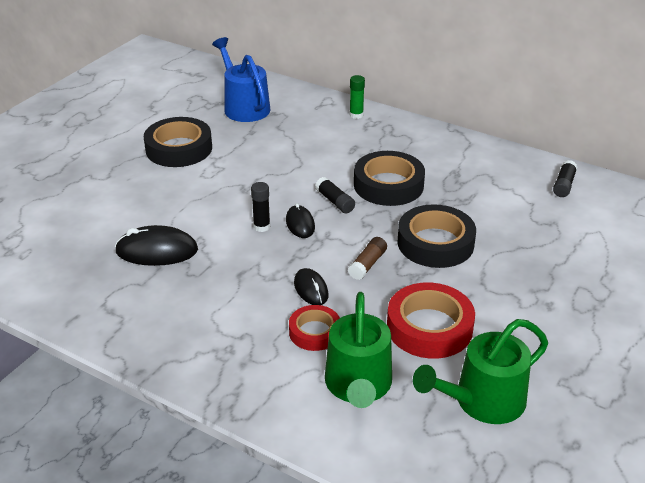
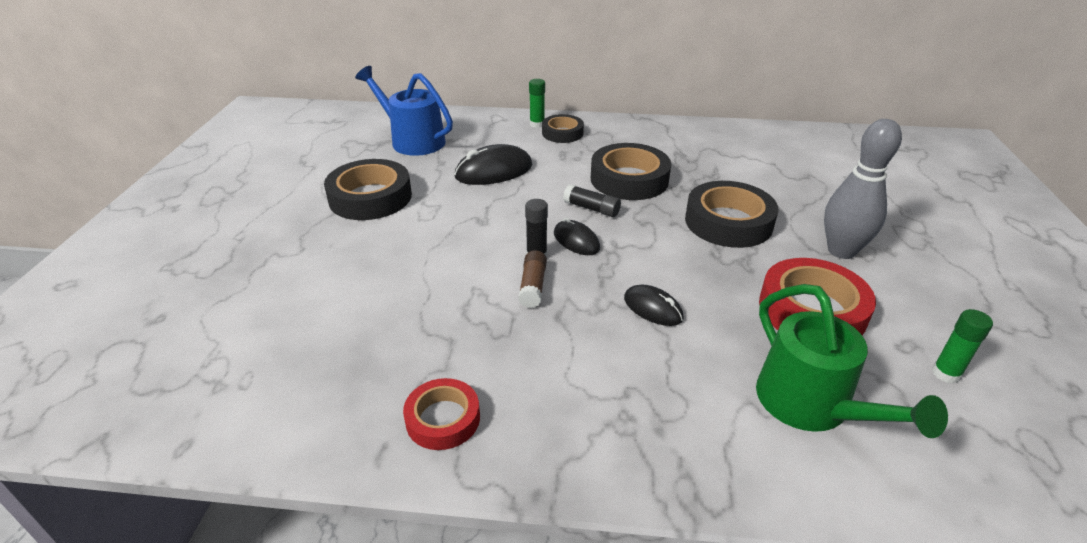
camera: 25 degrees left, 0 degrees up
(157, 251) = (433, 320): black mouse -> black mouse (494, 171)
(314, 332) = (703, 357): red tape -> red tape (443, 419)
(367, 264) = (685, 263): brown glue stick -> brown glue stick (533, 286)
(370, 129) = (562, 133): none -> black tape
(482, 401) = (946, 373): green watering can -> green glue stick
(506, 293) = (841, 251): none -> grey bowling pin
(564, 185) = (782, 141): black glue stick -> none

